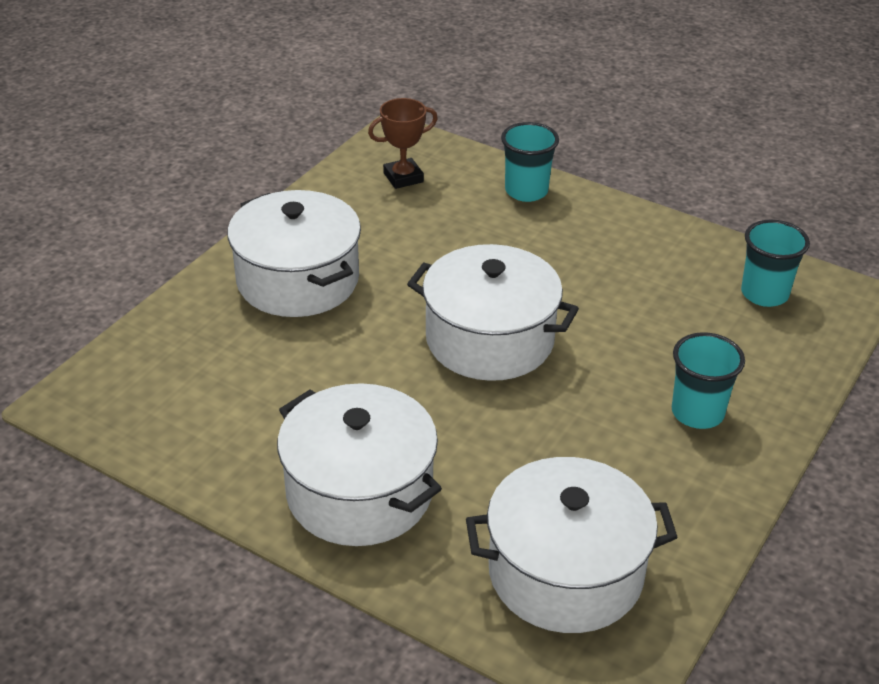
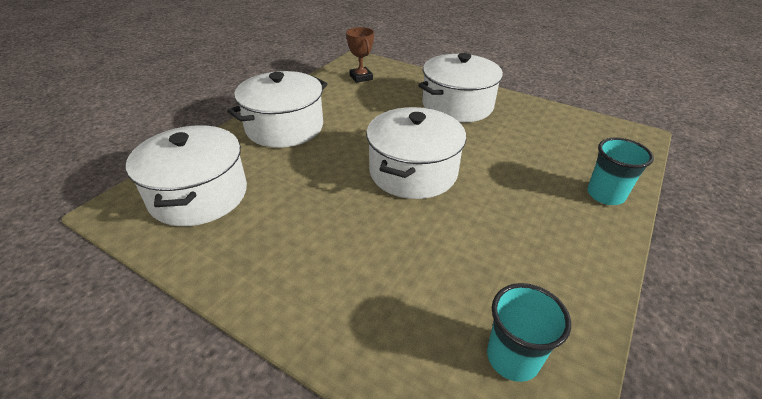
camera: 90 degrees right, 0 degrees up
(403, 177) = (586, 138): brown trophy -> brown trophy (361, 77)
(697, 413) = (332, 276): turquoise cup -> none

